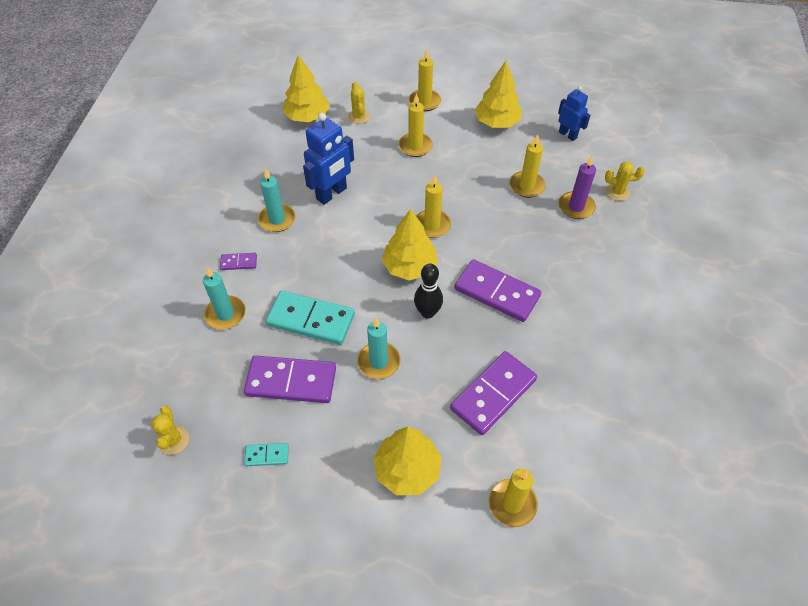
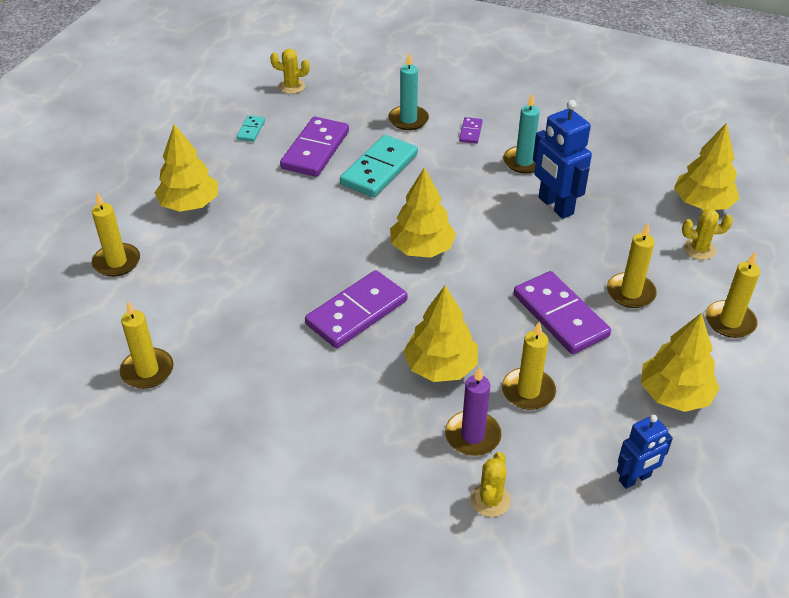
camera: 105 degrees right, 10 degrees down
(378, 362) = (309, 205): turquoise candle -> none
(427, 312) = (353, 250): black bowling pin -> none
(432, 225) = (480, 279): yellow candle -> yellow candle (147, 371)
(493, 394) = (231, 277): purple domino -> purple domino (560, 315)
(527, 233) = (440, 367): none -> yellow tree

